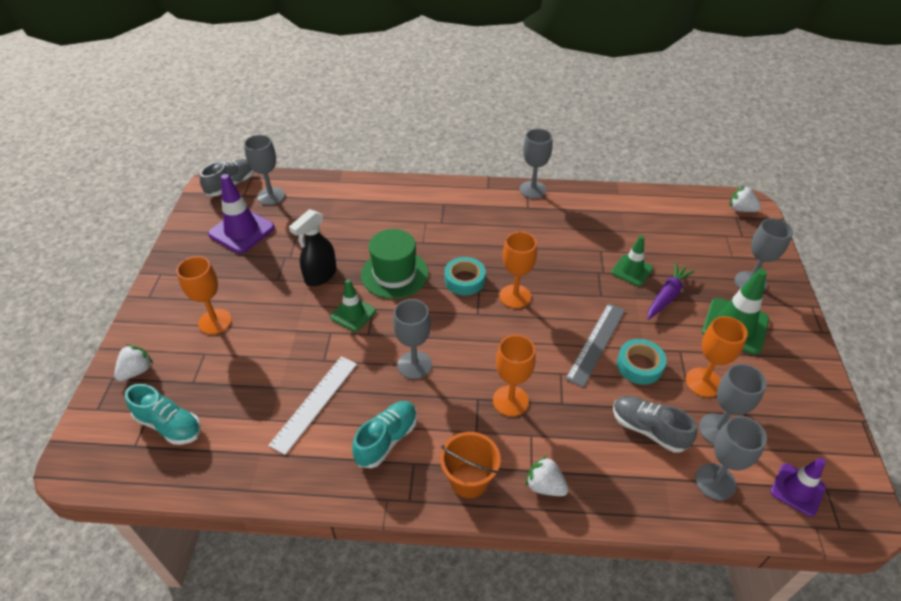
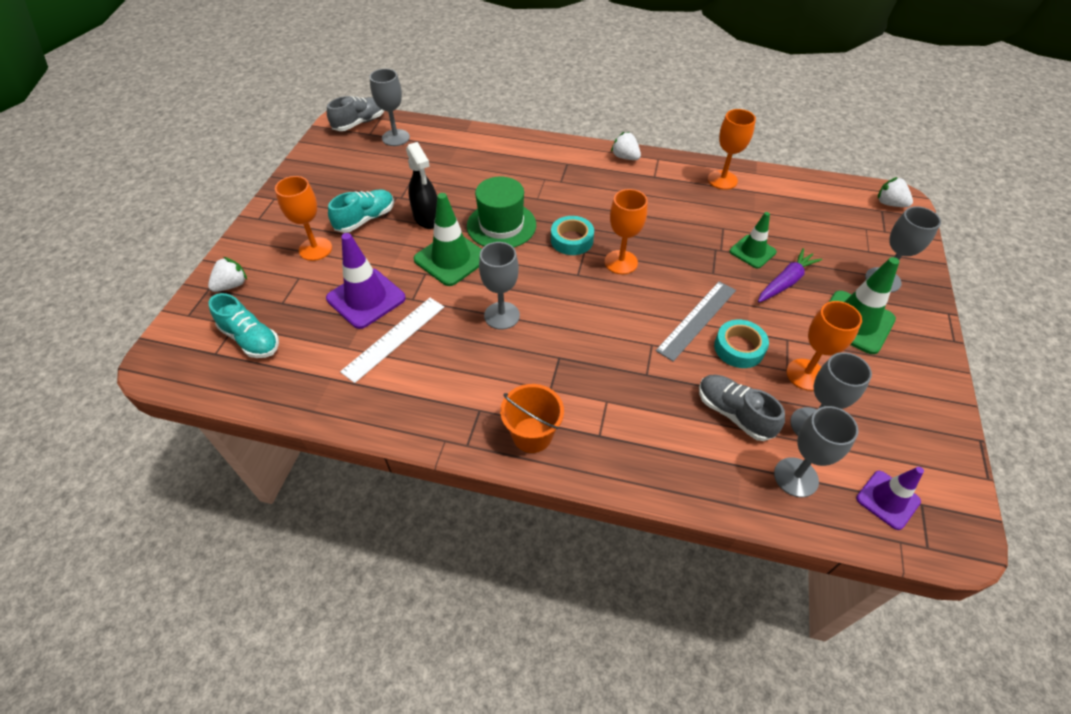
camera: 10 degrees right, 5 degrees up
(241, 231) = (360, 167): purple traffic cone -> purple traffic cone (366, 298)
(320, 276) = (427, 218): black spray bottle -> black spray bottle turned 75 degrees counterclockwise
(353, 314) = (451, 259): green traffic cone -> green traffic cone, size x1.59
(386, 440) = (457, 383): turquoise shoe -> turquoise shoe (365, 219)
(510, 401) = (592, 364): orange goblet -> orange goblet (722, 180)
(532, 190) = (663, 159): grey goblet -> none
(545, 486) = (609, 453): white strawberry -> white strawberry (625, 157)

